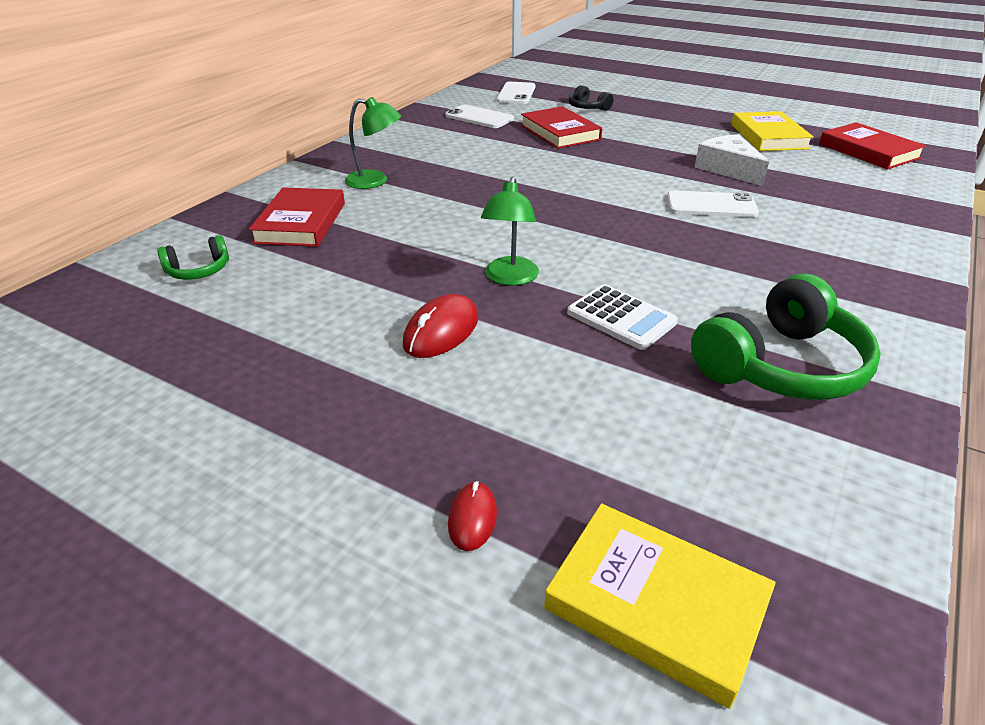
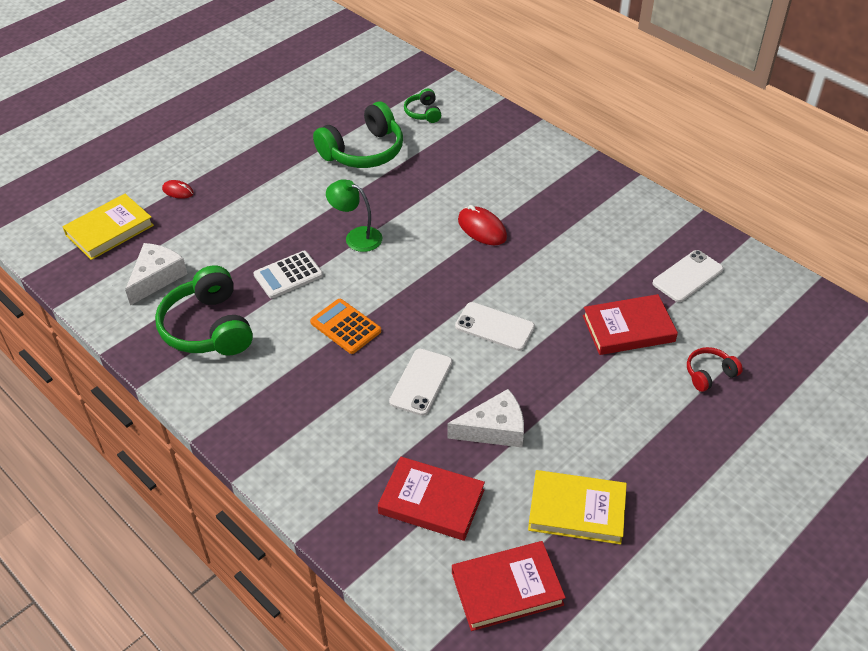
camera: 105 degrees right, 10 degrees up
(301, 223) = (474, 152): red book -> red book (431, 502)
(304, 306) = (363, 151): none -> green headphones
(375, 181) = (537, 191): green lamp -> none
(441, 331) = (312, 199): red mouse -> red mouse (482, 228)
(516, 94) = (772, 322): white phone -> white phone (494, 327)
(588, 108) = (709, 374): black headphones -> red headphones
(676, 258) = (345, 327): none -> orange calculator
(732, 463) = (156, 277): none -> white cheese

